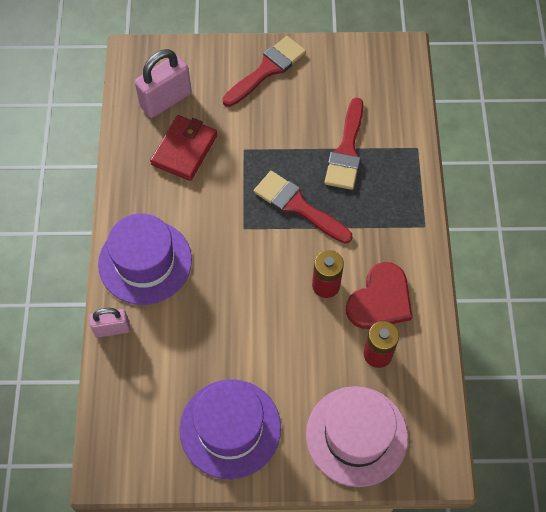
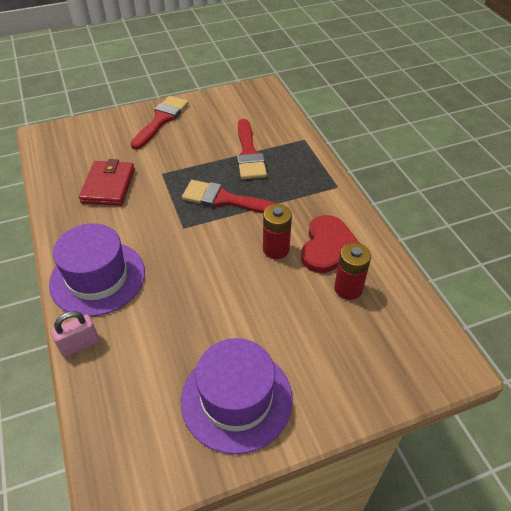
camera: 20 degrees left, 15 degrees down
(166, 100) = (80, 157): pink padlock -> none
(356, 435) = (364, 363): pink hat -> none

